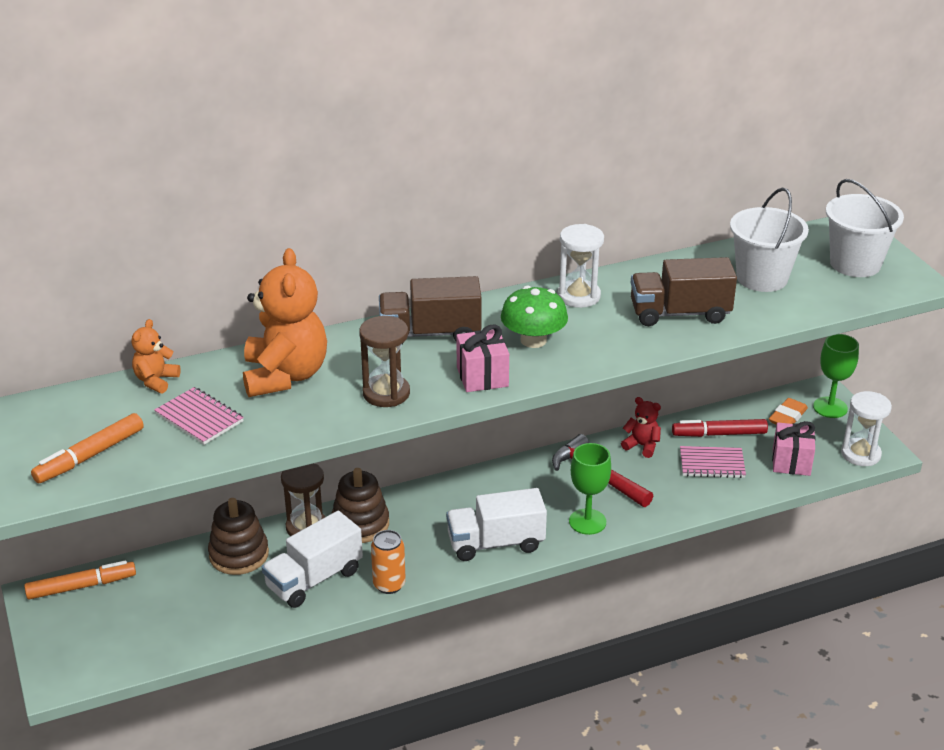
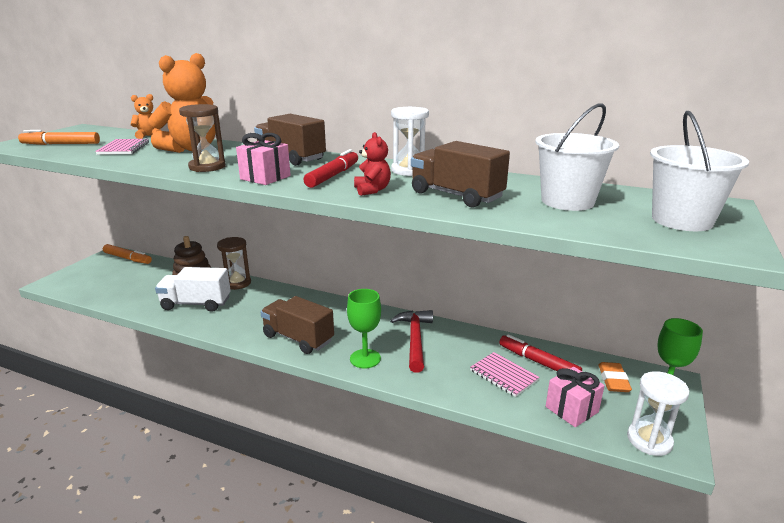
camera: 45 degrees right, 10 degrees down
(360, 524) = (259, 294): brown stacking toy -> none
(389, 585) = (216, 325): orange can -> none
(495, 543) = (298, 338): white truck -> brown truck
(533, 340) = (333, 176): green mushroom -> red marker
(642, 446) = (470, 340): red teddy bear -> red teddy bear (372, 190)
(787, 417) = (613, 380): orange eraser -> orange eraser turned 75 degrees counterclockwise

